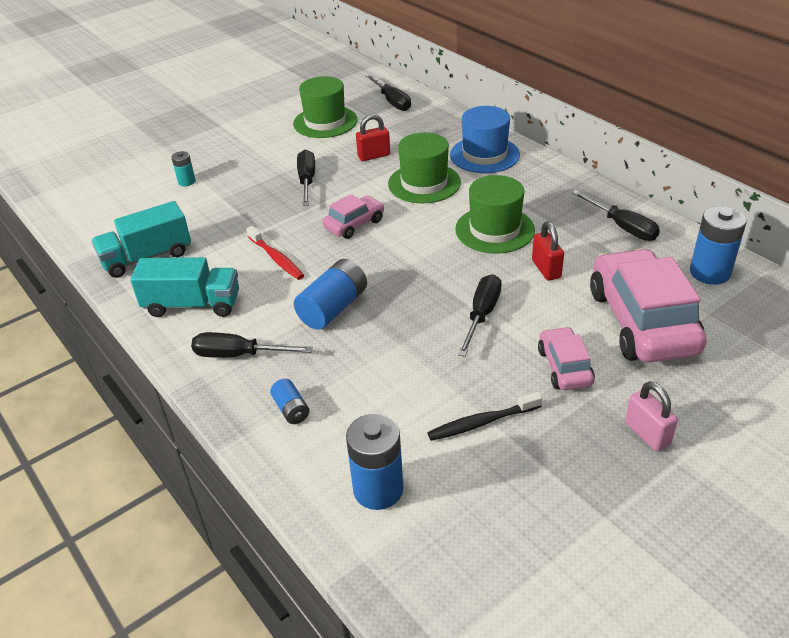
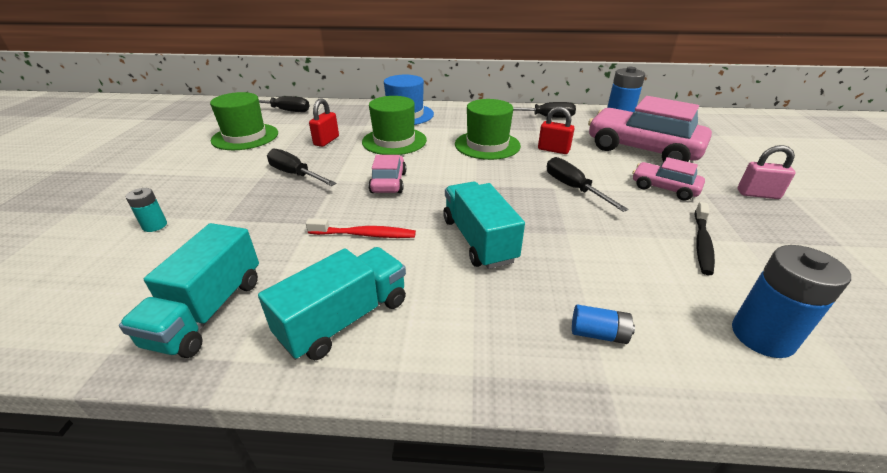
camera: 50 degrees left, 5 degrees down
(239, 355) = (473, 327): black screwdriver -> none
(333, 308) = (478, 240): blue battery -> turquoise truck

